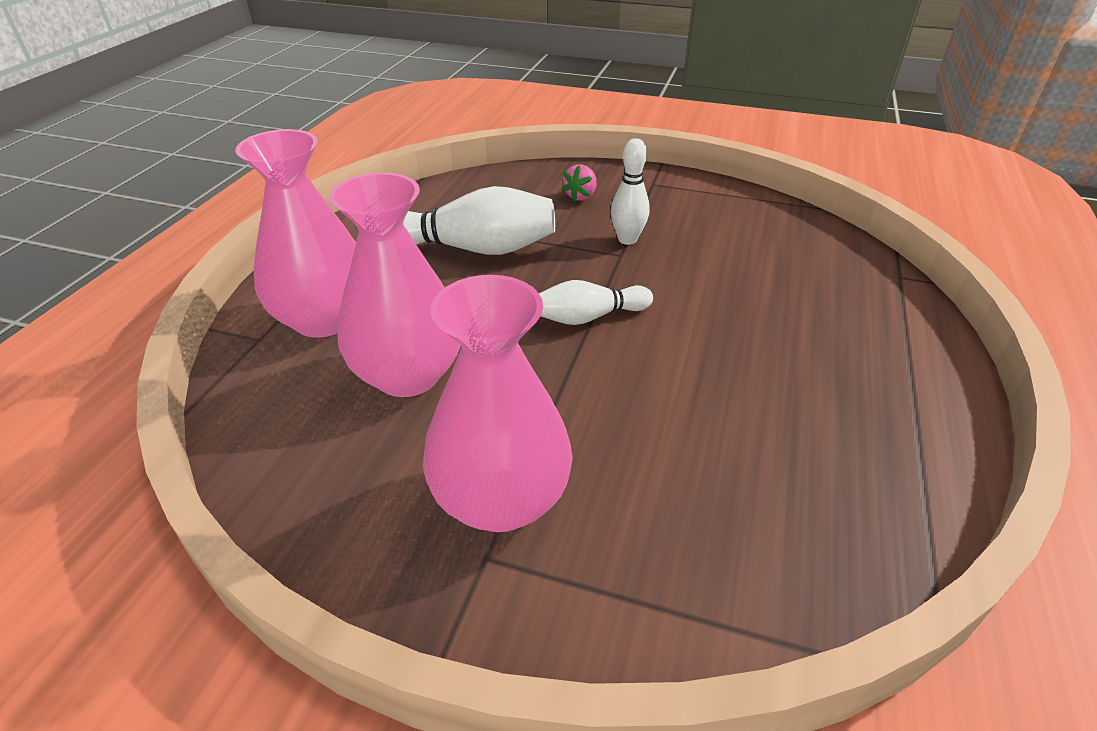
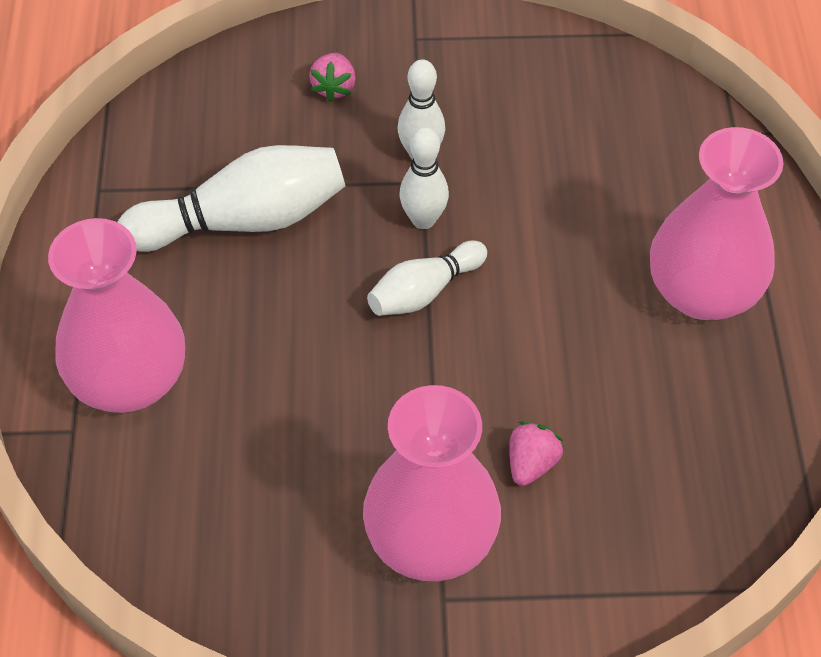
camera: 20 degrees left, 15 degrees up
(408, 375) = (268, 428): pink vase -> pink vase (702, 292)
(611, 275) = (423, 220): none -> white bowling pin
(630, 462) = (531, 464): none -> pink strawberry

